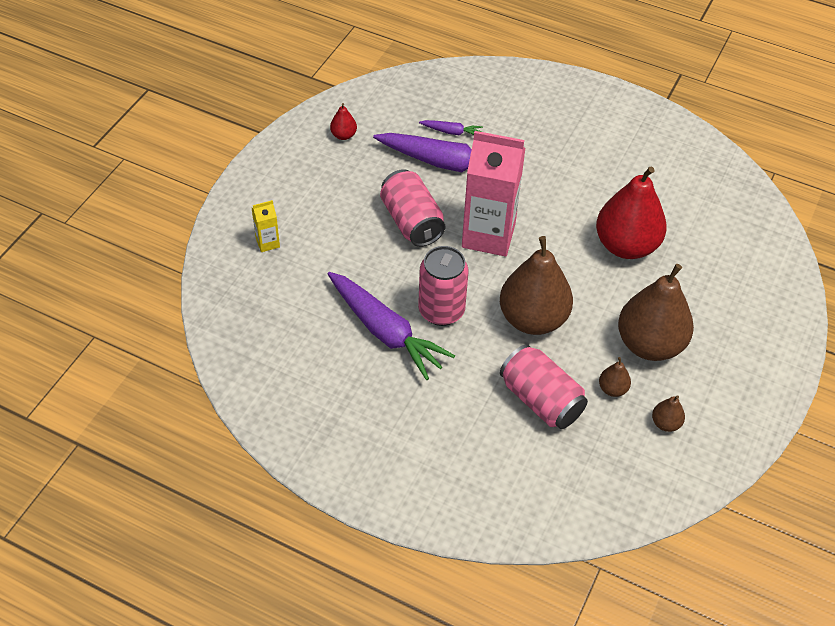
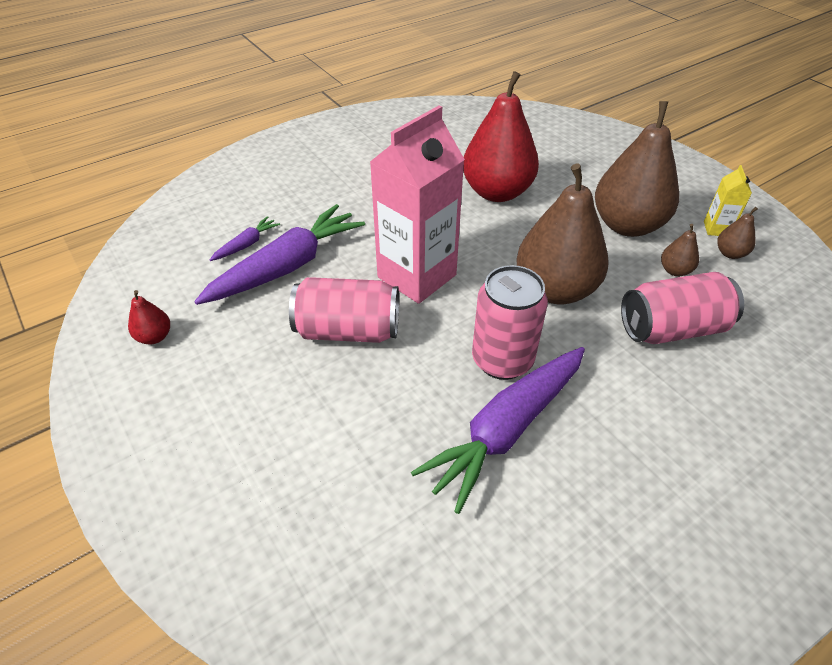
camera: 60 degrees left, 5 degrees down
(267, 243) = (260, 505): yellow carton -> yellow carton (716, 229)
(385, 332) = (506, 429): purple carrot -> purple carrot turned 150 degrees clockwise

